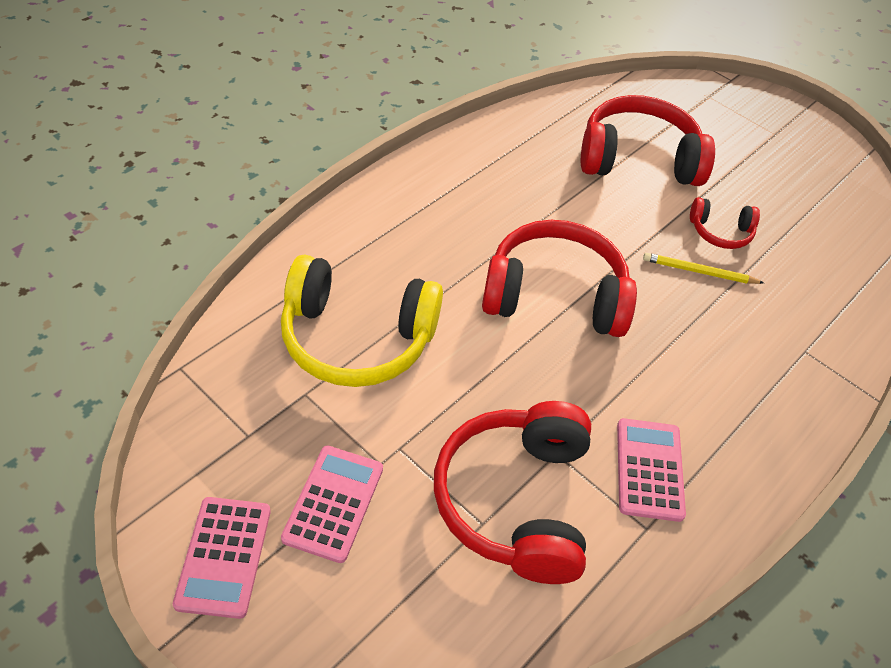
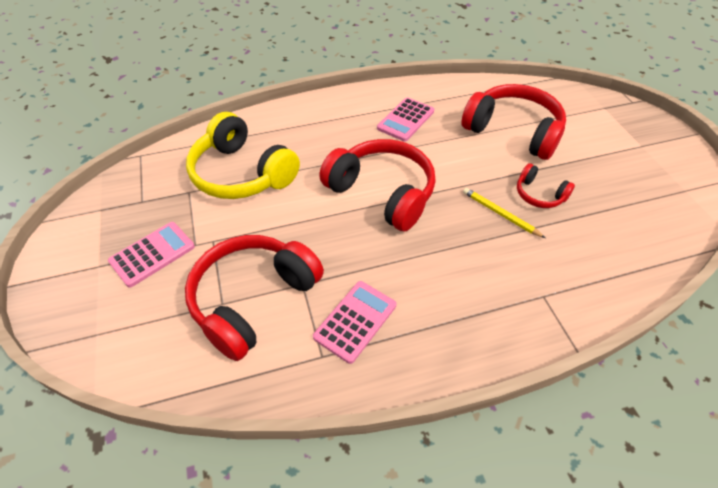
camera: 35 degrees right, 0 degrees up
(224, 556) = (77, 256): pink calculator -> pink calculator (406, 120)

